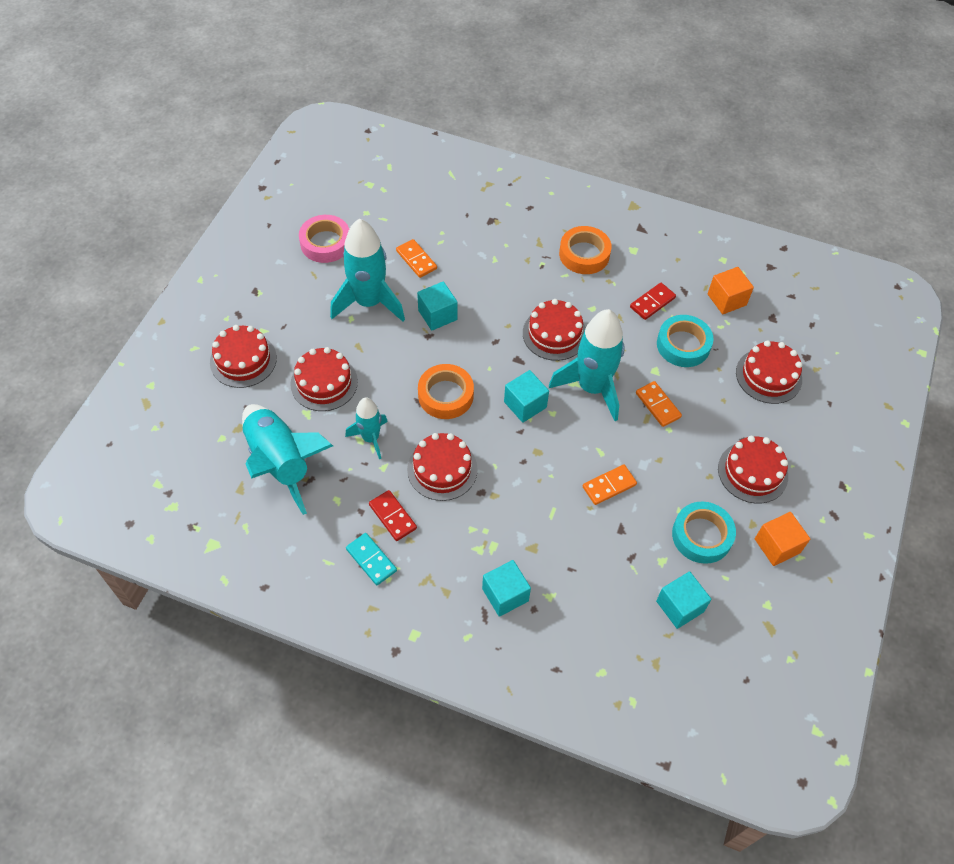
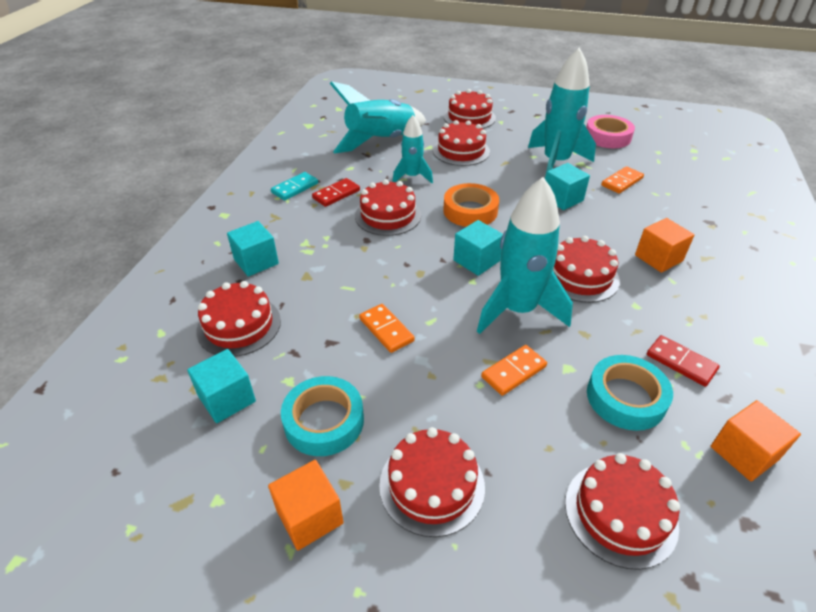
camera: 85 degrees right, 15 degrees down
(536, 273) = (658, 258): none -> orange cube
(584, 254) = (716, 294): orange tape -> none
(596, 604) = (239, 325): none -> red cake

